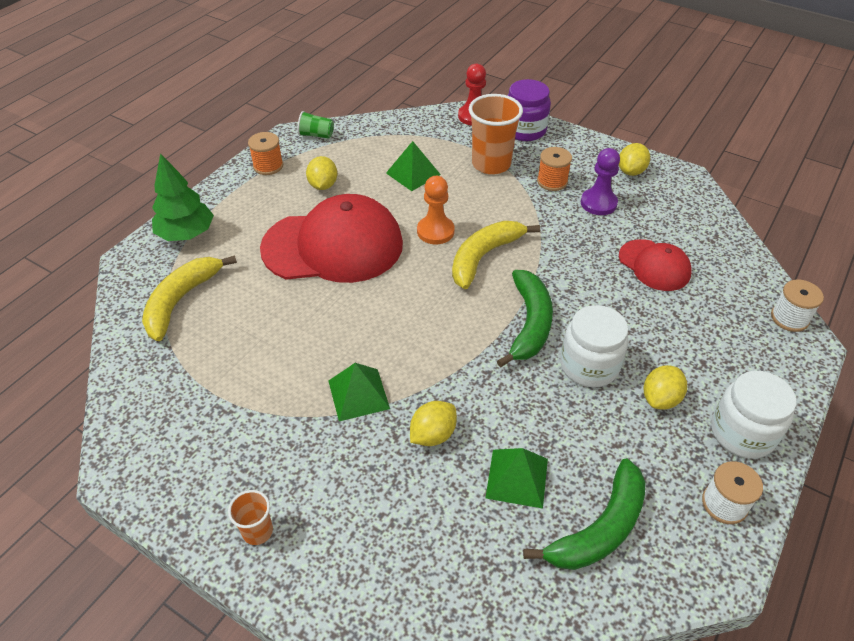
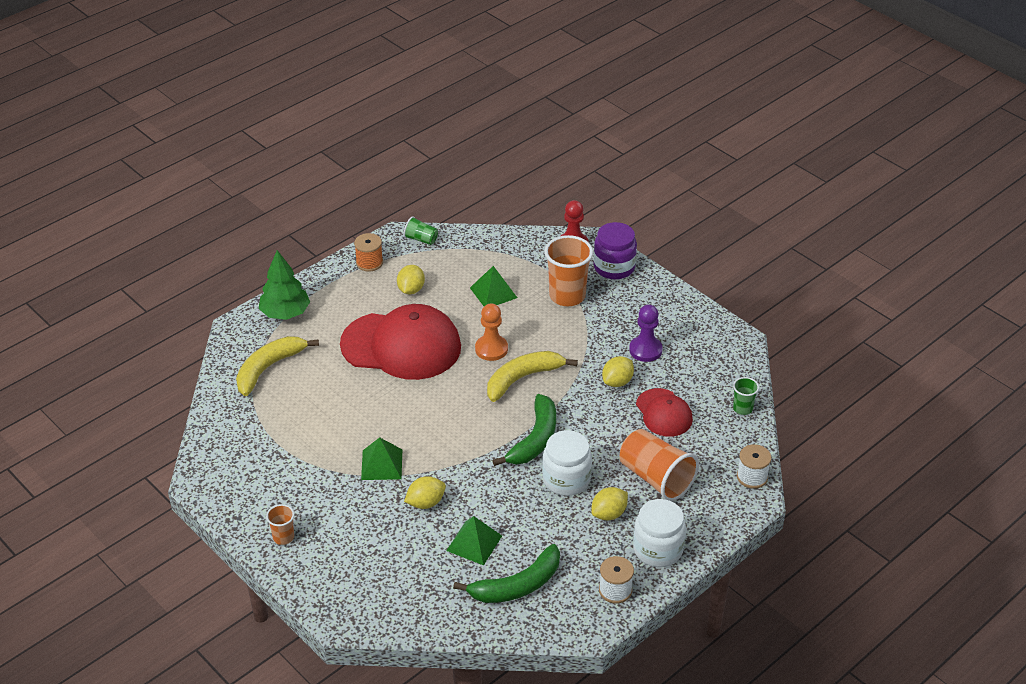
camera: 15 degrees right, 5 degrees down
(552, 181) = (614, 322): orange spool -> none
(631, 171) = (692, 326): yellow lemon -> yellow lemon (617, 382)
(688, 342) = (656, 478): none -> orange cup
(732, 245) = (742, 408): none -> green cup

